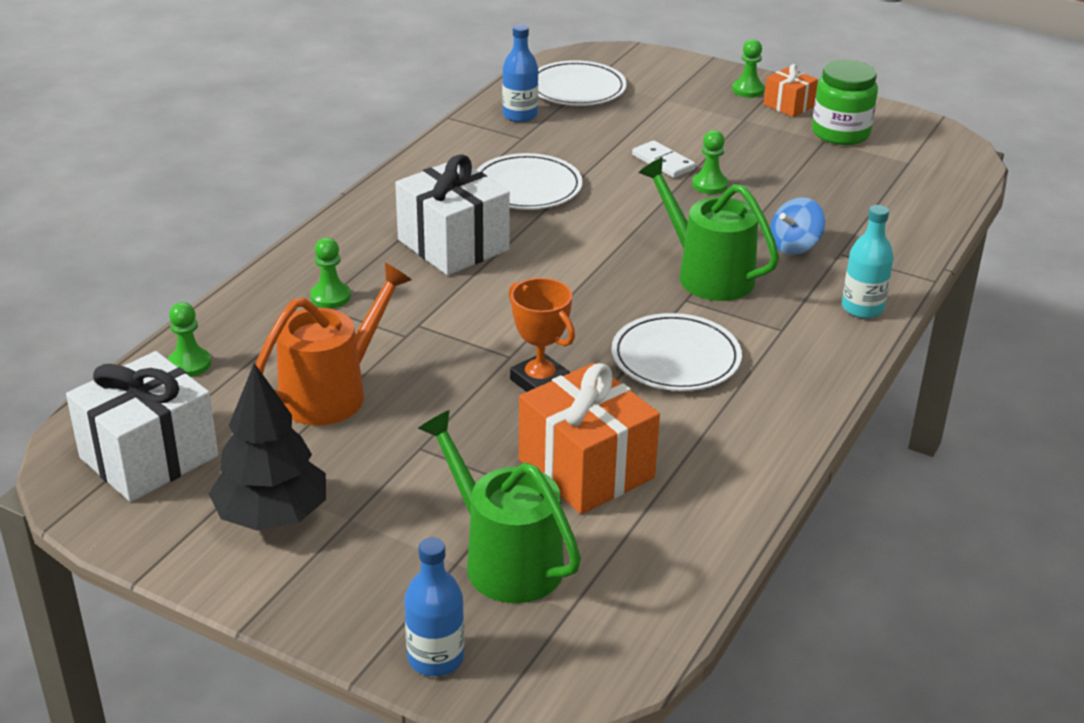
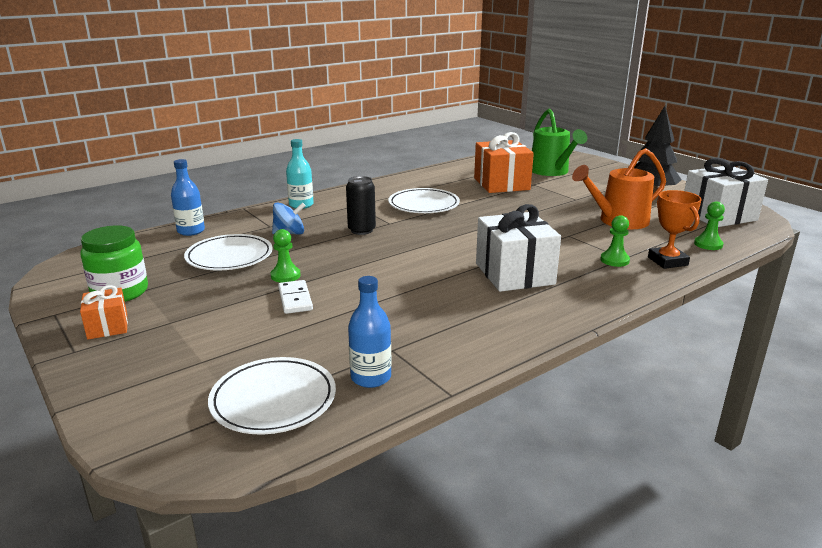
camera: 155 degrees left, 10 degrees down
(435, 658) = (587, 160): blue bottle -> blue bottle (191, 231)
(527, 187) = (427, 302): white plate -> white plate (229, 256)
(539, 381) = (502, 208): orange trophy -> orange trophy (667, 261)
(708, 274) = (361, 230): green watering can -> black can
(748, 90) = (109, 352): green pawn -> none

